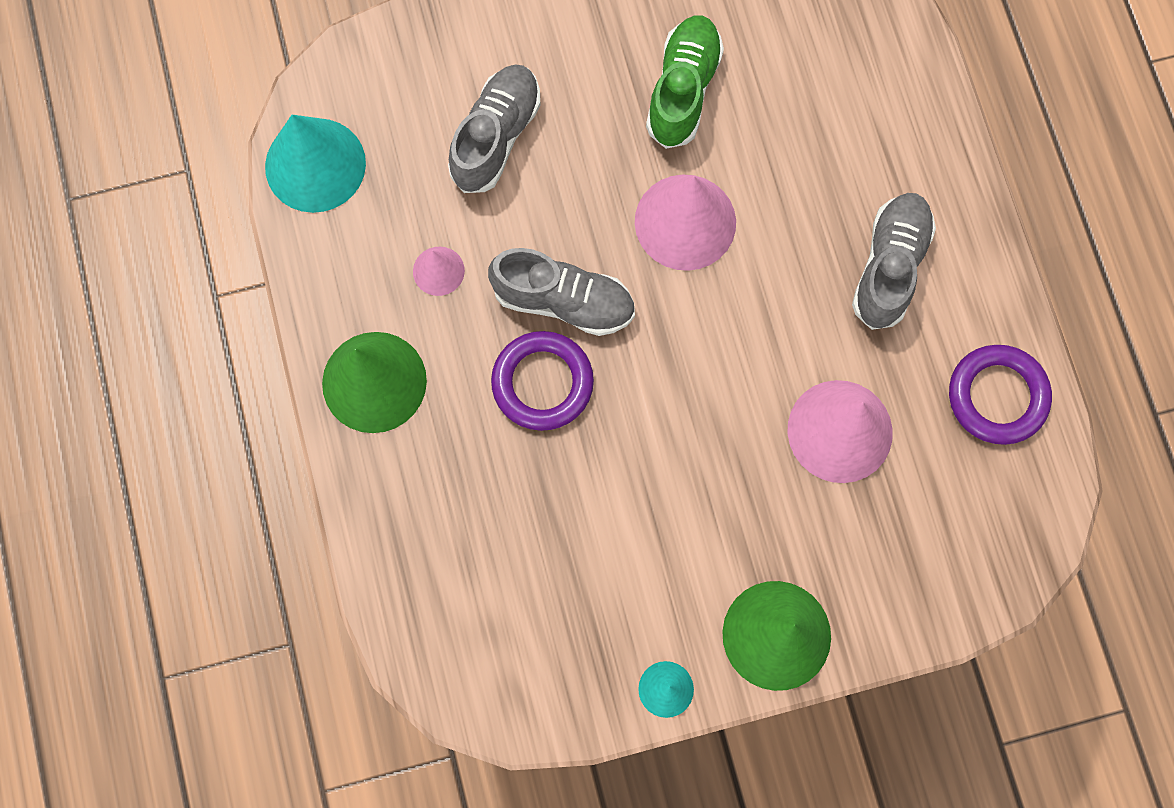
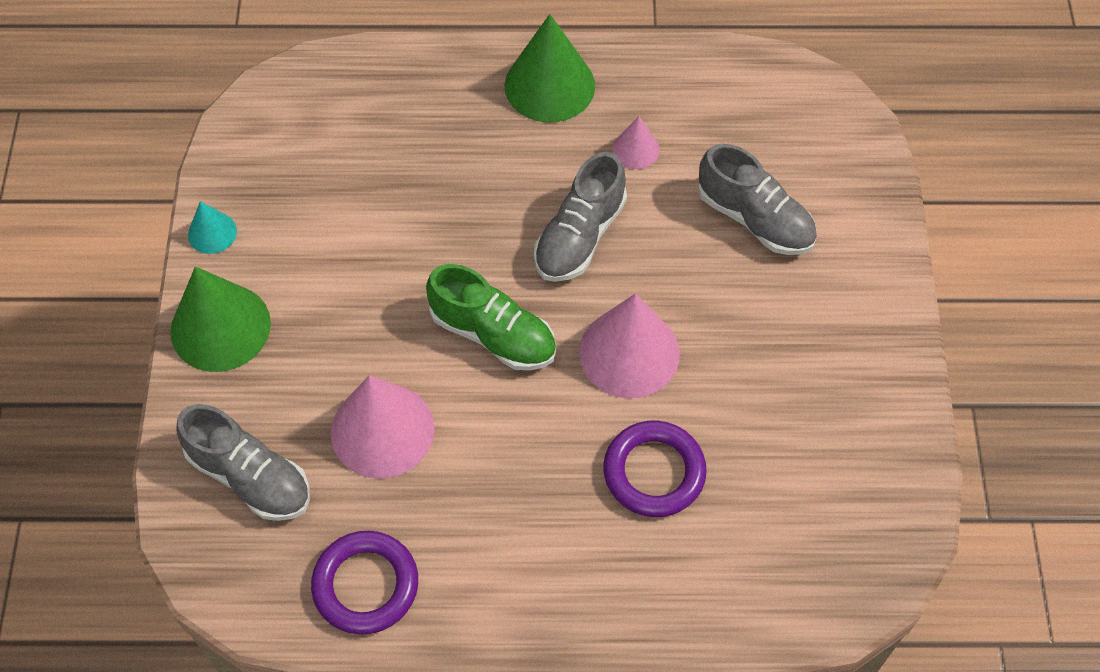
camera: 105 degrees right, 15 degrees down
(315, 165) = (759, 81): turquoise cone -> none
(542, 383) = (509, 203): purple ring -> purple ring (654, 472)
(683, 90) = (768, 385): green shoe -> green shoe (493, 334)
(889, 266) = (531, 523): grey shoe -> grey shoe (250, 476)

